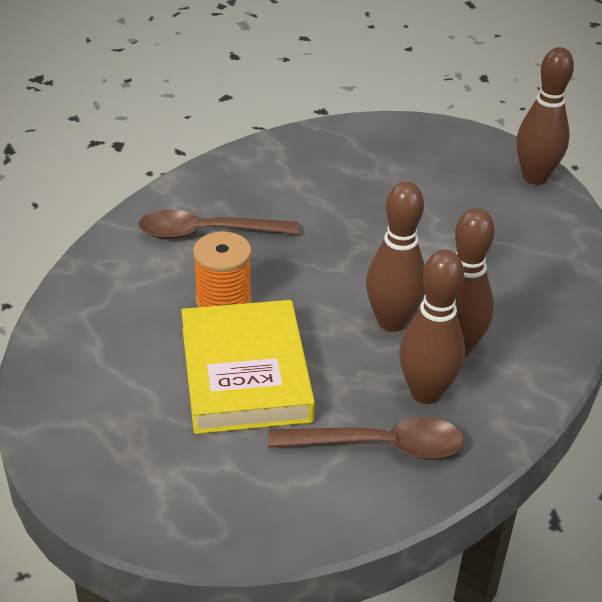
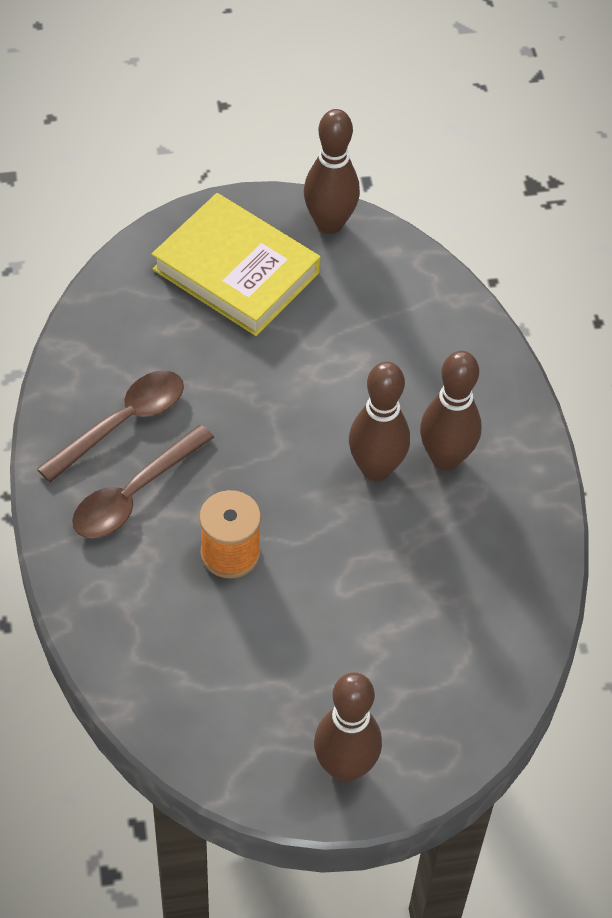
camera: 45 degrees left, 15 degrees up
(245, 374) = (325, 606): yellow book -> yellow book (236, 271)
(380, 446) = (482, 588): brown spoon -> brown spoon (123, 423)
(426, 393) = (465, 515): brown bowling pin -> brown bowling pin (345, 767)

